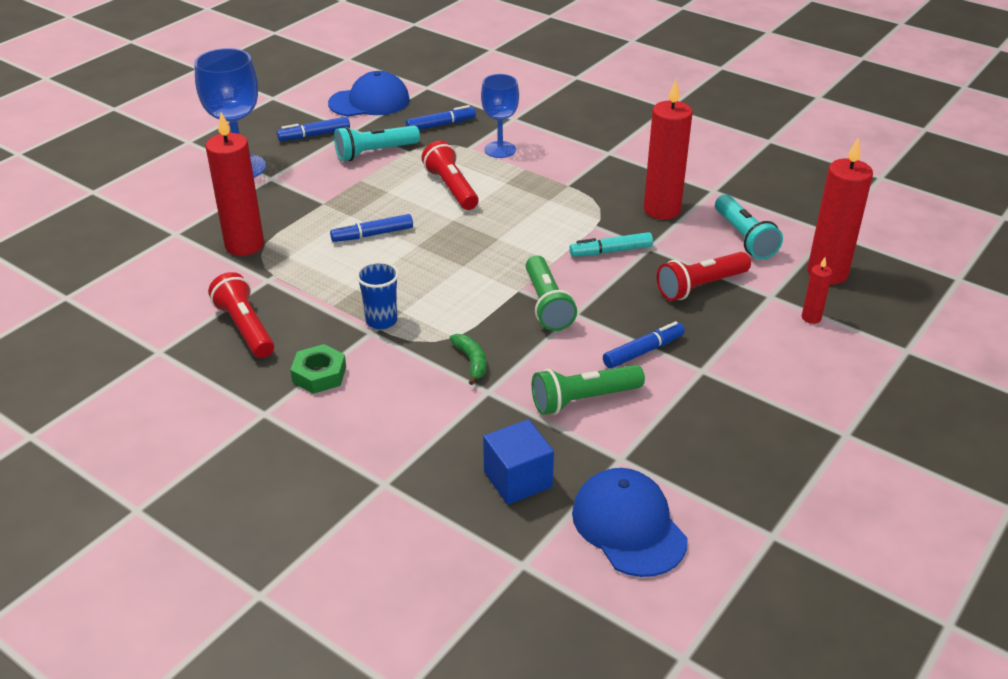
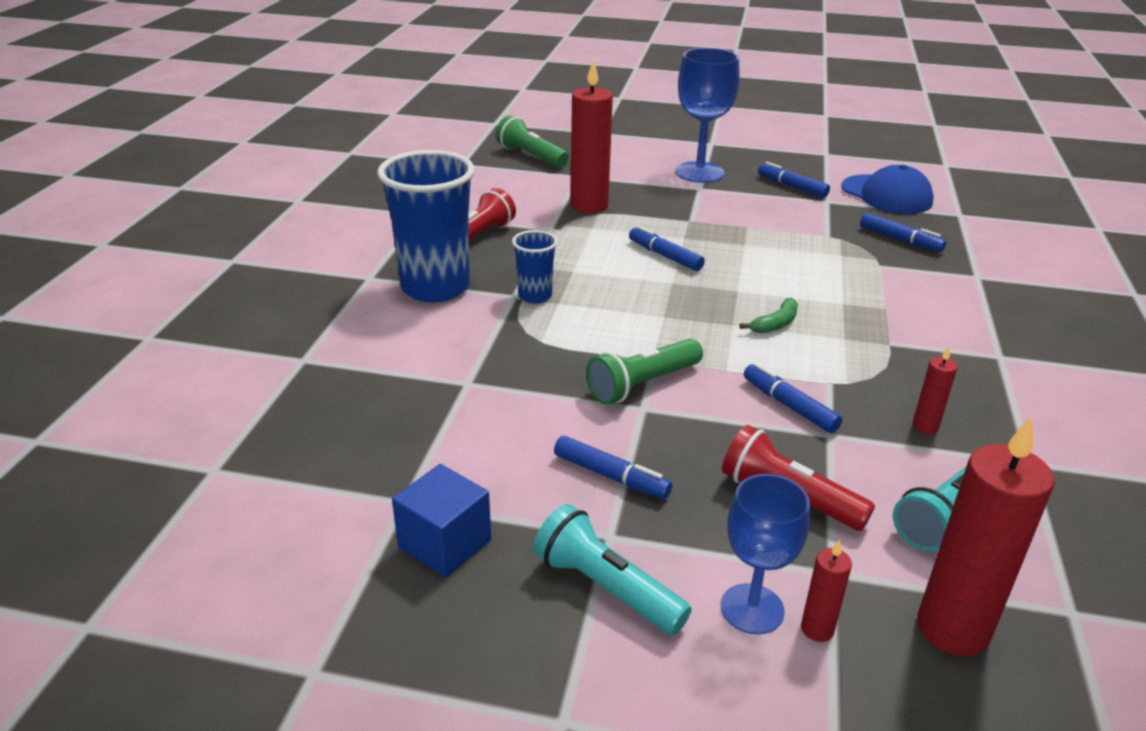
camera: 65 degrees right, 5 degrees down
(319, 374) = (435, 287): green nut -> blue cup
(375, 152) = (802, 221): turquoise flashlight -> turquoise flashlight (606, 588)
(451, 188) = (792, 275): red flashlight -> none
(472, 361) = (508, 361): green banana -> green banana (775, 324)
(500, 150) = (901, 284): blue goblet -> blue goblet (752, 609)
(517, 479) = (338, 436): blue cube -> blue cube (444, 543)
(584, 400) = (491, 450): green flashlight -> green flashlight (531, 156)
(611, 251) = (789, 406): turquoise marker -> blue marker
(628, 526) = (292, 533): blue cap -> none
(662, 210) = (925, 426): red candle -> red candle, size x0.47

